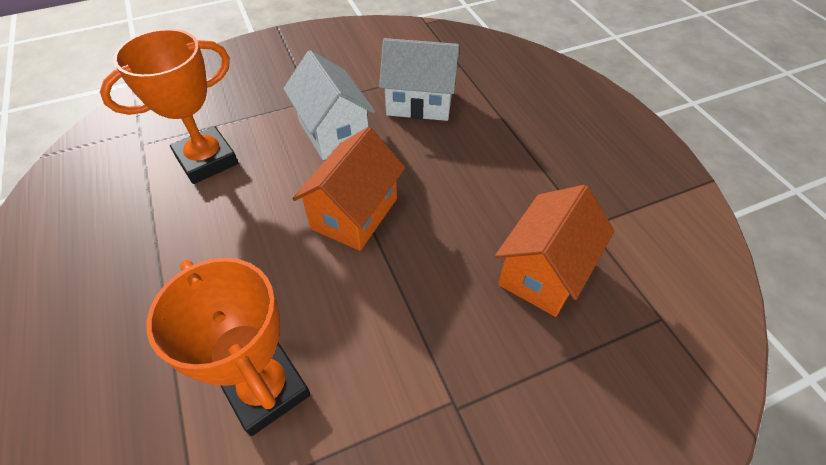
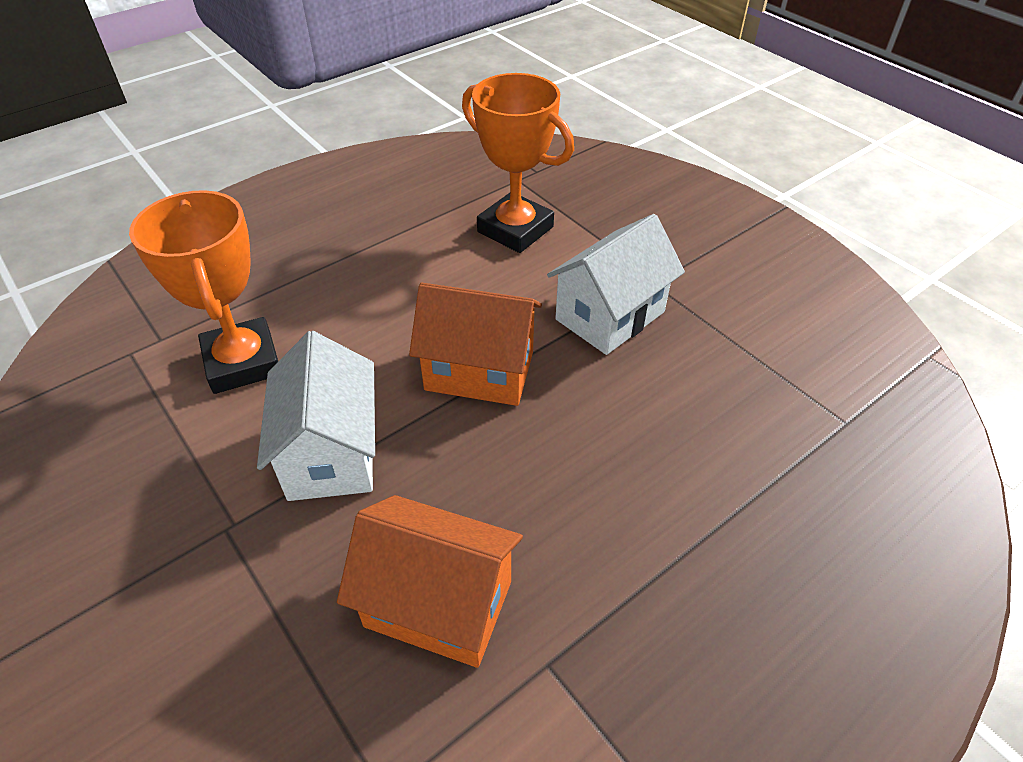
camera: 75 degrees right, 5 degrees down
(266, 389) = (242, 362): orange trophy -> orange trophy turned 60 degrees counterclockwise
(419, 103) = (719, 390): white house -> white house (331, 453)

